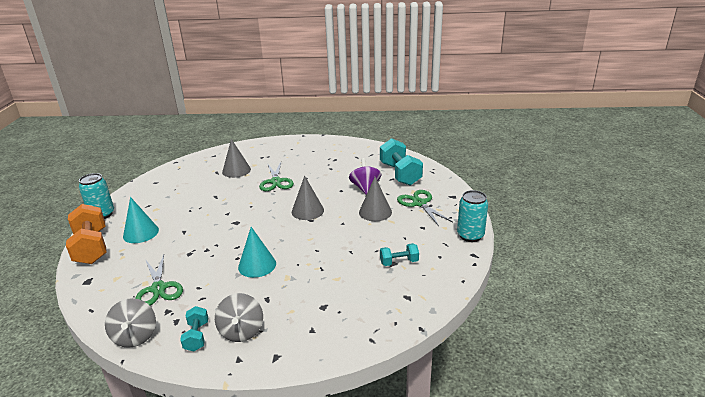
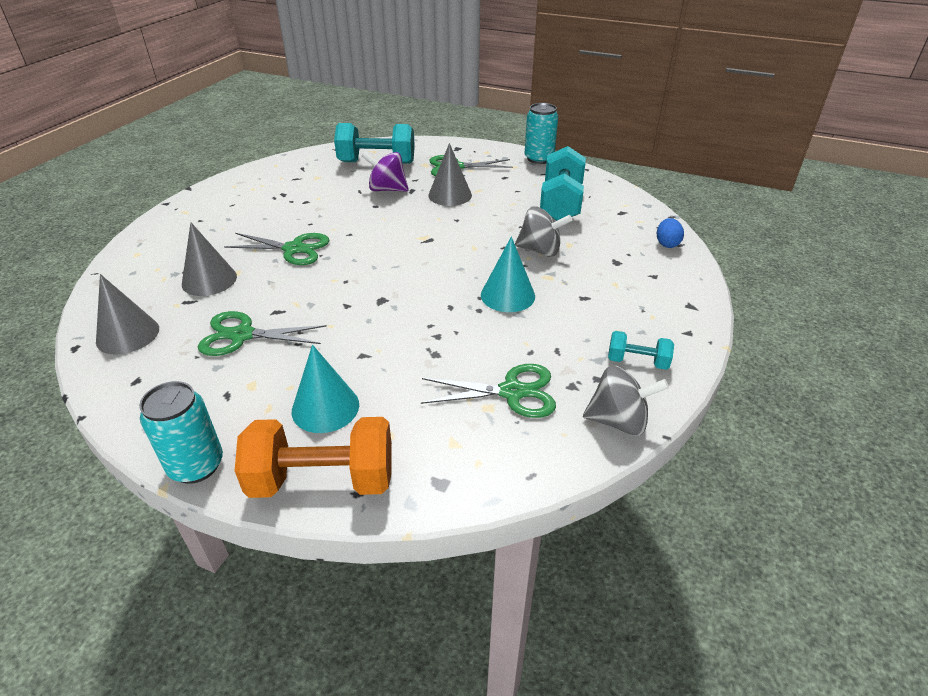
camera: 70 degrees left, 10 degrees up
(193, 194) = (242, 335): none -> green scissors
(241, 331) = (639, 324): grey spinning top -> grey spinning top (540, 250)
(307, 211) = (405, 237): grey cone -> grey cone (128, 335)
(367, 331) = (667, 244): none -> blue egg
(399, 262) = (561, 203): turquoise dumbbell -> turquoise dumbbell, size x1.93

